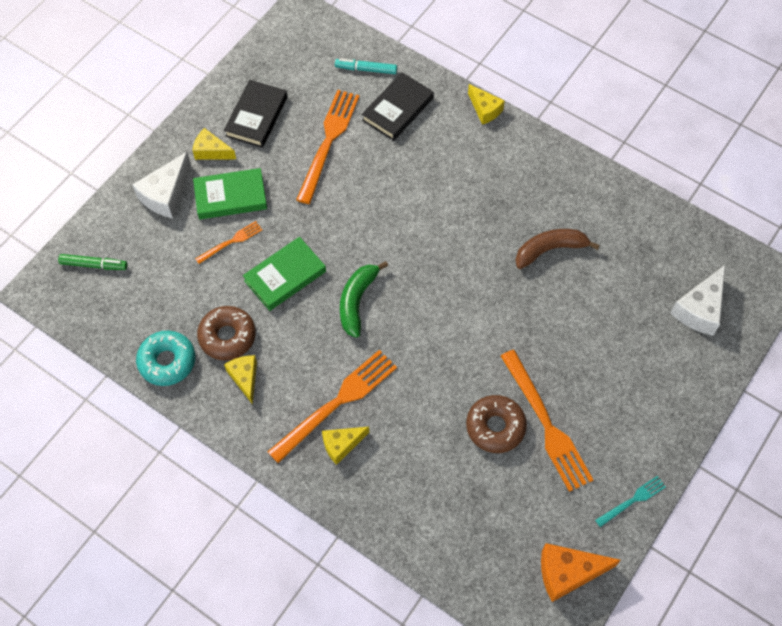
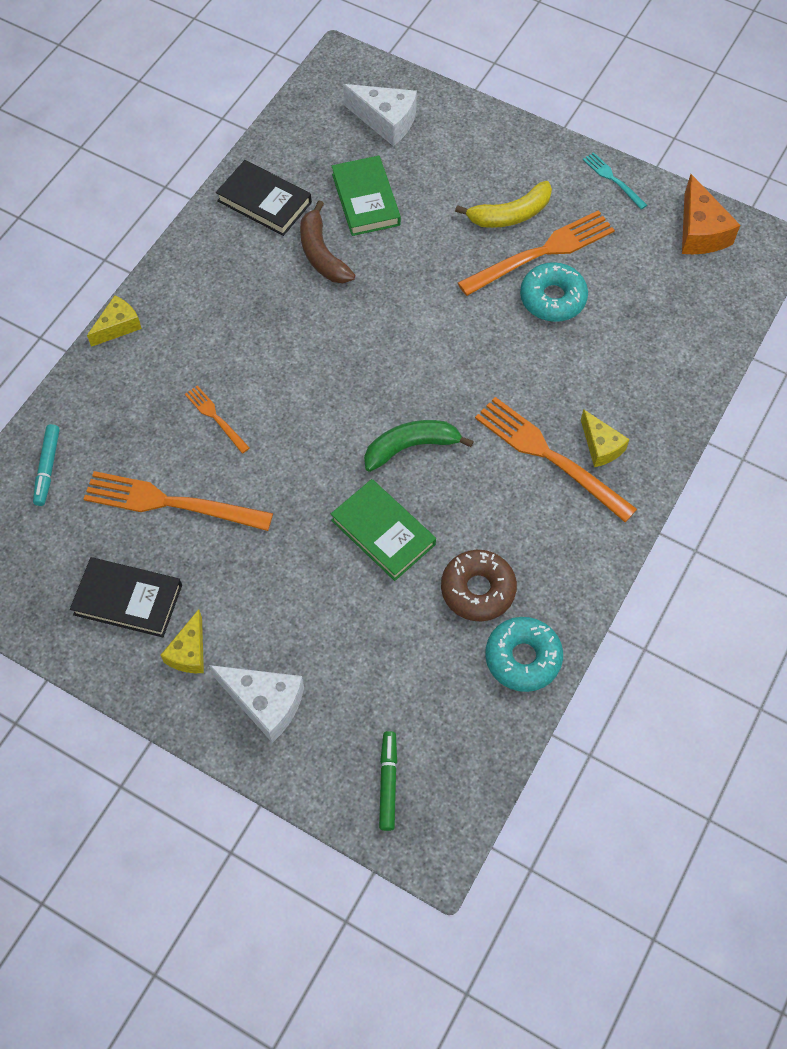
camera: 95 degrees left, 0 degrees up
(230, 197) = (265, 615): green book -> green book (366, 199)
(231, 242) = (336, 605): orange fork -> orange fork (215, 417)
(245, 378) = (532, 561): yellow cheese -> none
(357, 301) = (411, 447): green banana -> green banana turned 150 degrees clockwise
(398, 109) = (117, 424): black book -> black book (264, 202)
(495, 427) = (552, 298): brown donut -> turquoise donut
(590, 403) = (510, 214): none -> yellow banana

